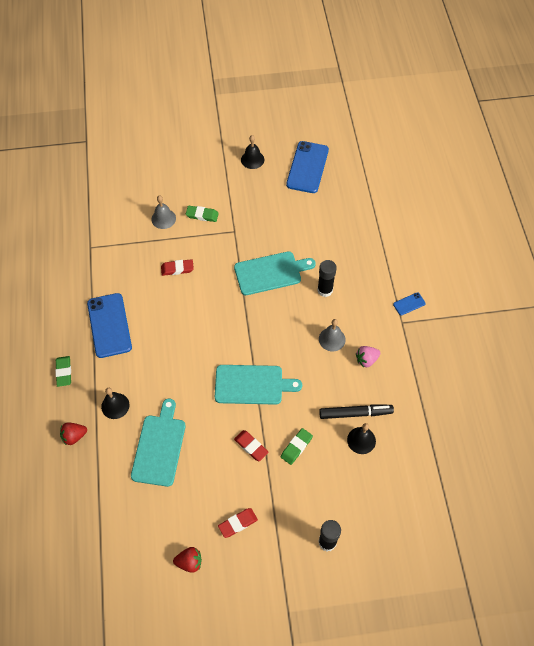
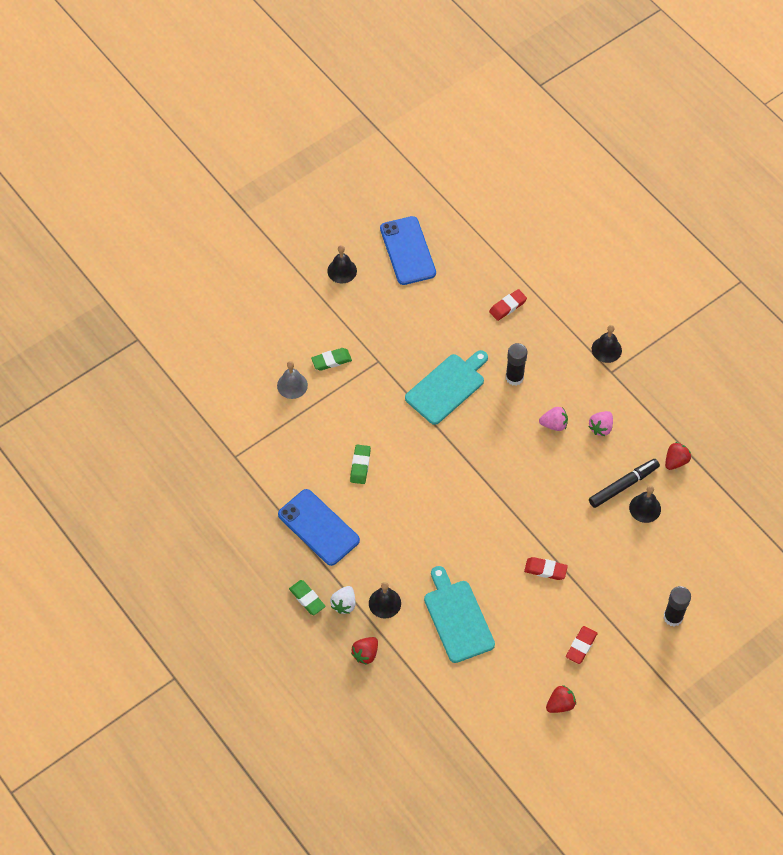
camera: 30 degrees left, 0 degrees up
(86, 390) = (344, 604): none -> white strawberry
(177, 269) = (347, 432): red eraser -> red eraser (507, 306)
(252, 384) = (506, 510): turquoise cutting board -> none
(296, 447) = (589, 547): green eraser -> green eraser (360, 465)
(332, 339) = (554, 424): grey bell -> pink strawberry
(409, 304) = (606, 349): blue phone -> black bell
(410, 416) = (675, 461): none -> red strawberry

